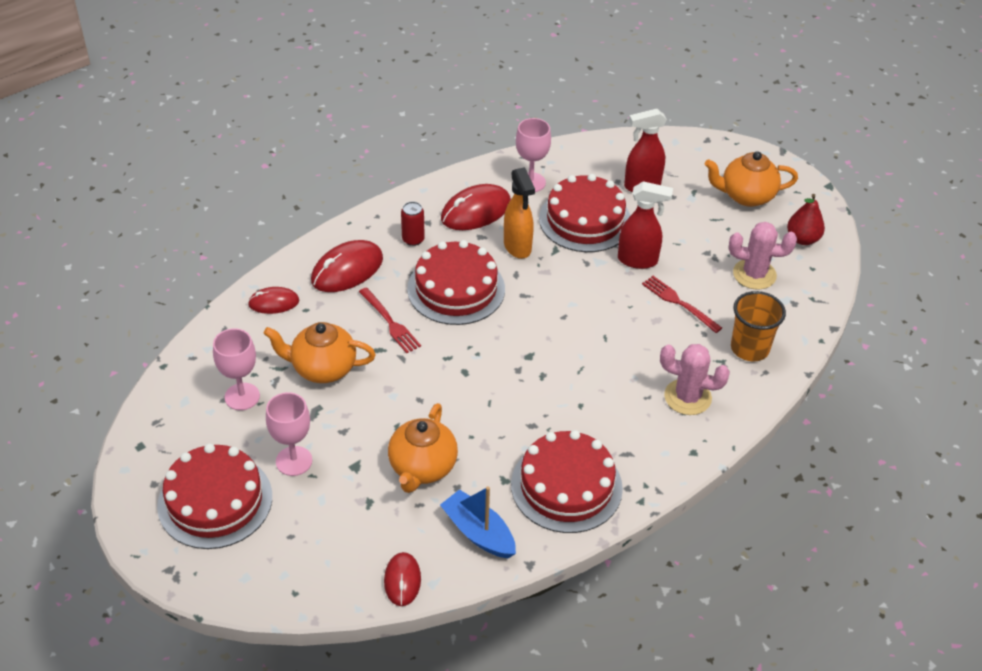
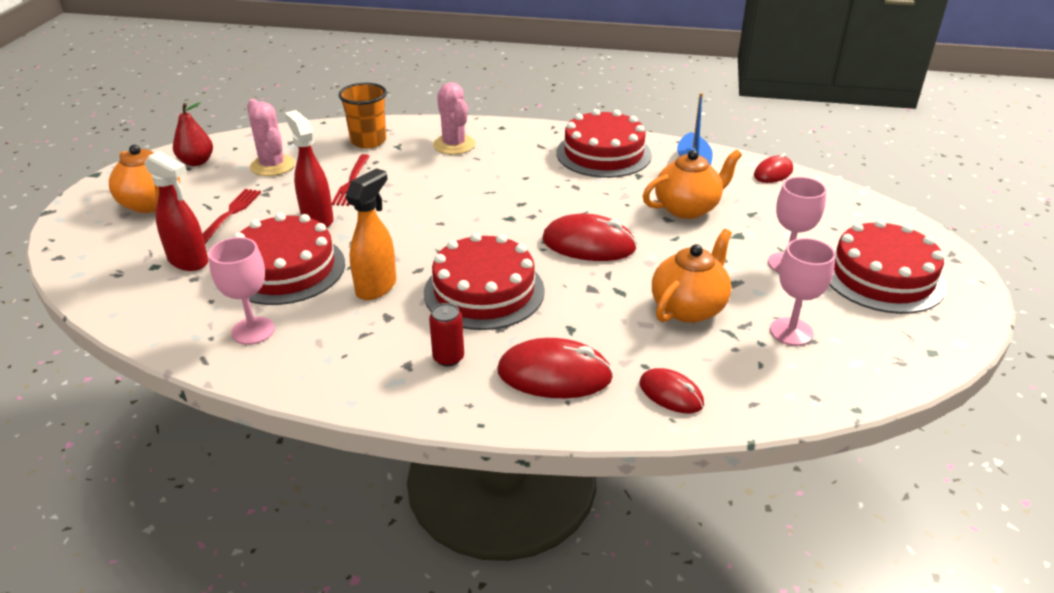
camera: 130 degrees left, 10 degrees down
(322, 368) = (689, 307): orange teapot -> orange teapot turned 105 degrees counterclockwise
(390, 322) = (580, 303): red fork -> red fork (230, 214)
(476, 211) = (348, 341): red mouse -> red mouse (588, 244)

